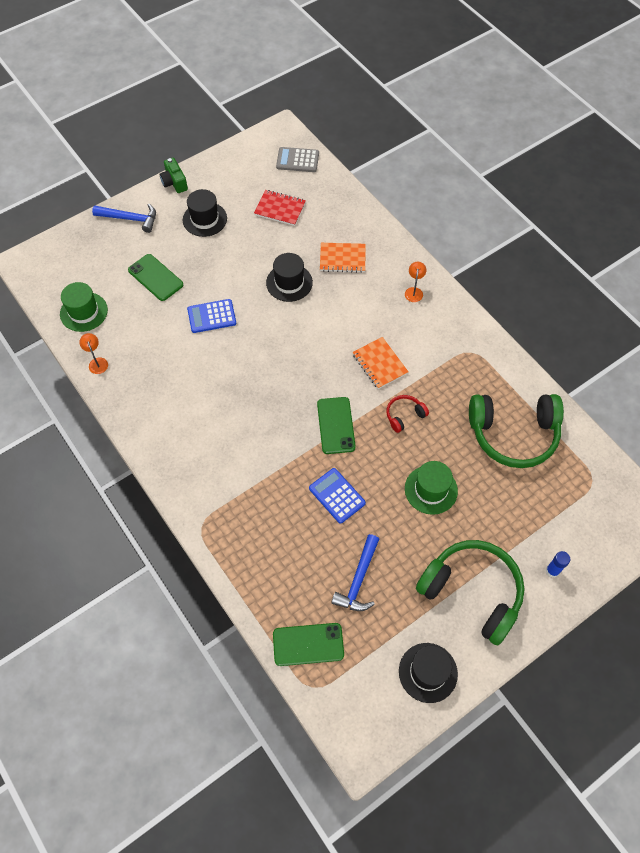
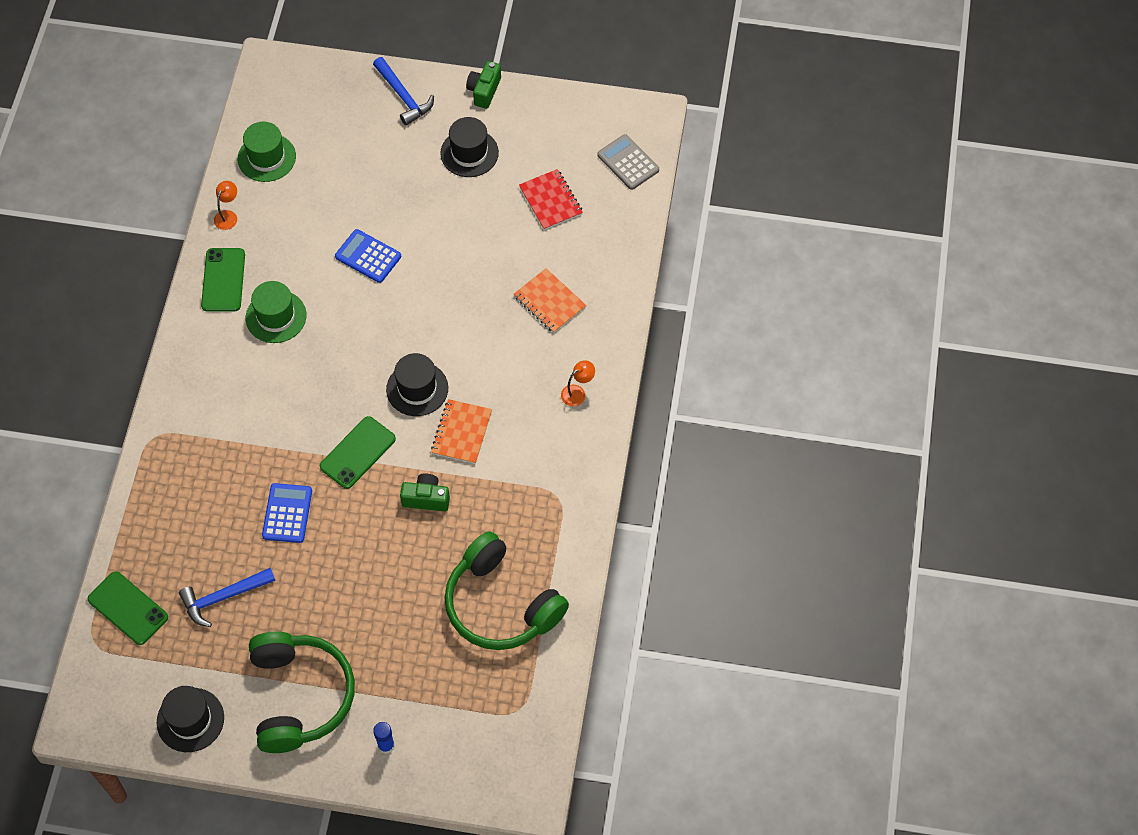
camera: 45 degrees right, 0 degrees up
(155, 277) = (361, 176): green phone -> green phone (223, 280)
(289, 282) = (473, 283): black hat -> black hat (417, 389)
(404, 415) = (426, 498): red headphones -> green camera
(431, 489) = (370, 582): green hat -> green hat (276, 317)

